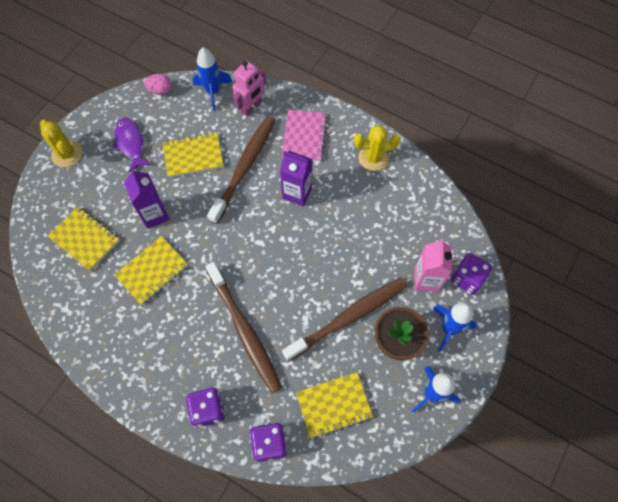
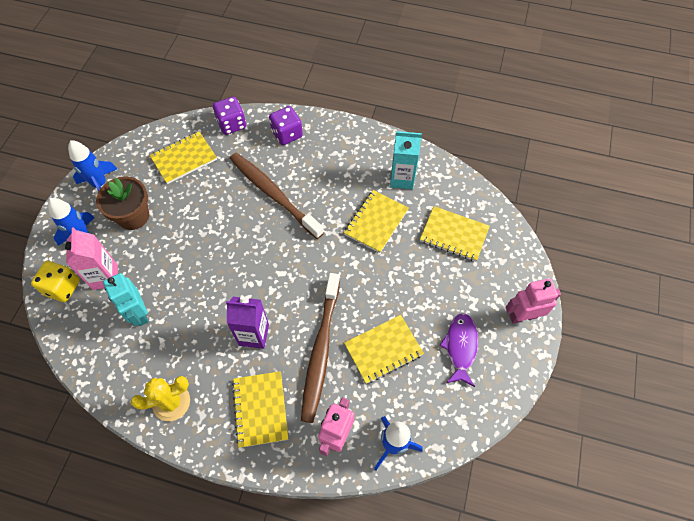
camera: 165 degrees right, 5 degrees down
(67, 154) = (523, 316): yellow cactus -> pink robot
(105, 314) = (402, 179): none -> turquoise carton
(131, 143) = (460, 347): purple fish -> purple fish turned 135 degrees counterclockwise
(154, 214) = (397, 274): purple carton -> none
(161, 90) = (459, 429): pink egg -> none
(304, 137) = (260, 409): pink notebook -> yellow notebook
(349, 317) = (179, 226): brown toothbrush -> none
(395, 236) = (139, 313): none -> turquoise robot
(467, 279) = (62, 287): purple dice -> yellow dice

